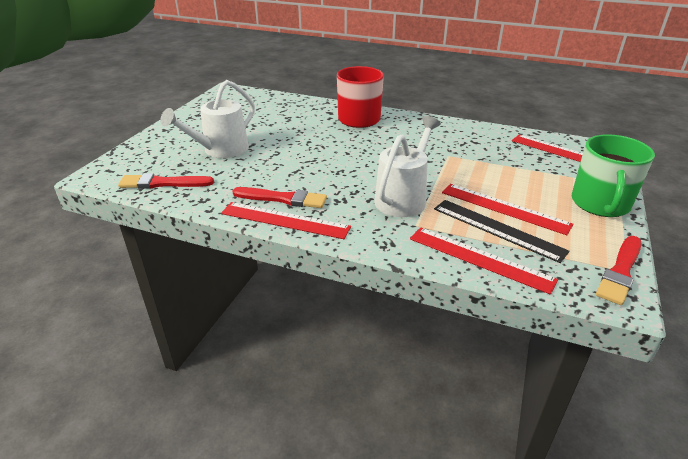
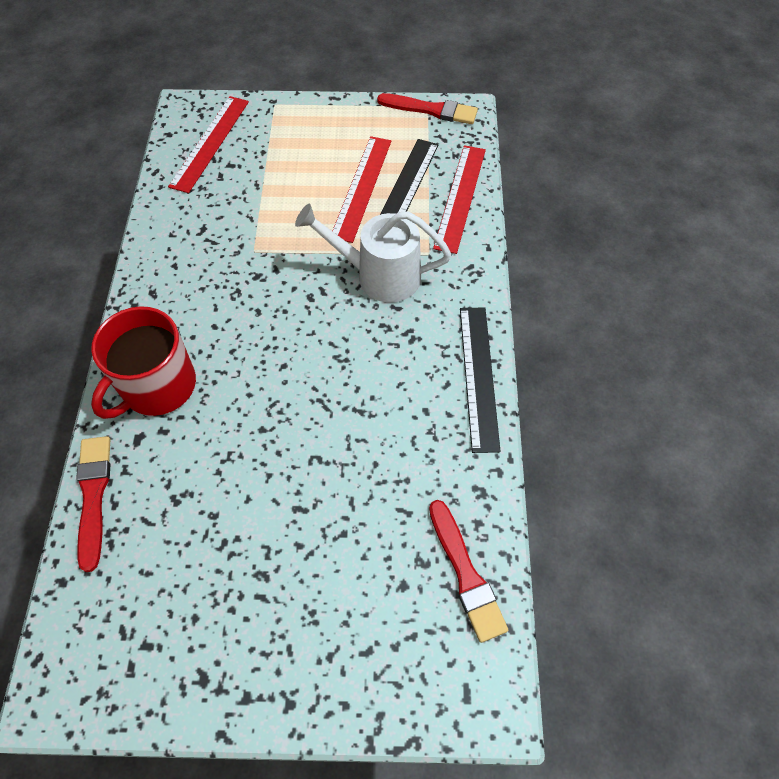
camera: 110 degrees left, 25 degrees up
(220, 150) = (336, 547): white watering can -> none
(283, 199) = (435, 397): red brush -> red brush (93, 496)
(285, 220) = (478, 376): red ruler -> black ruler
(600, 204) = (321, 118): green mug -> none

